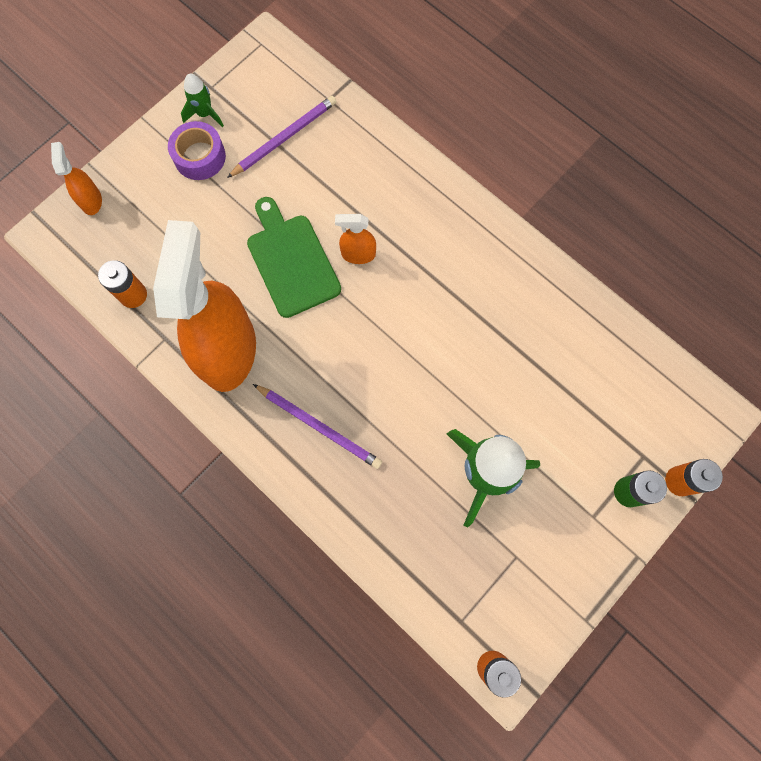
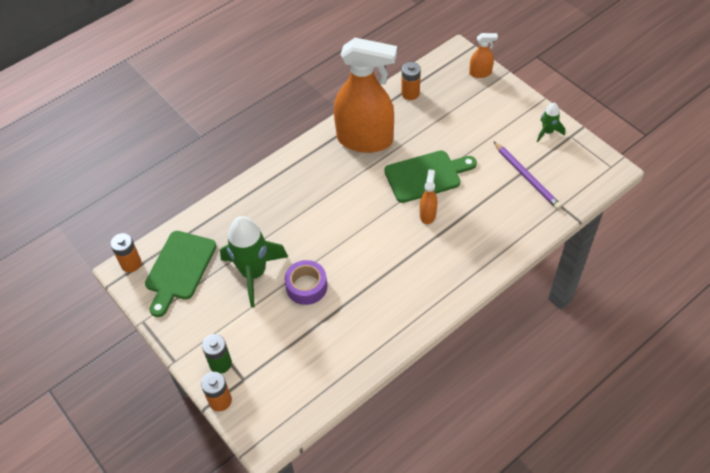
camera: 100 degrees right, 20 degrees down
(200, 157) = (512, 128): purple tape -> purple tape (306, 286)
(319, 426) = (305, 184): purple pencil -> none
(491, 587) = (179, 269): none -> green cutting board

